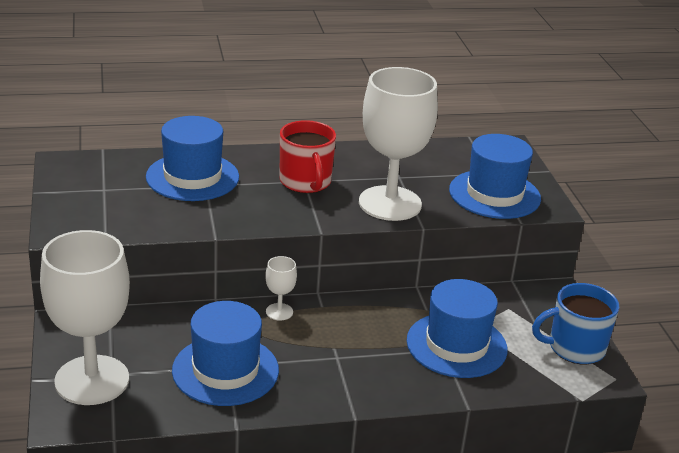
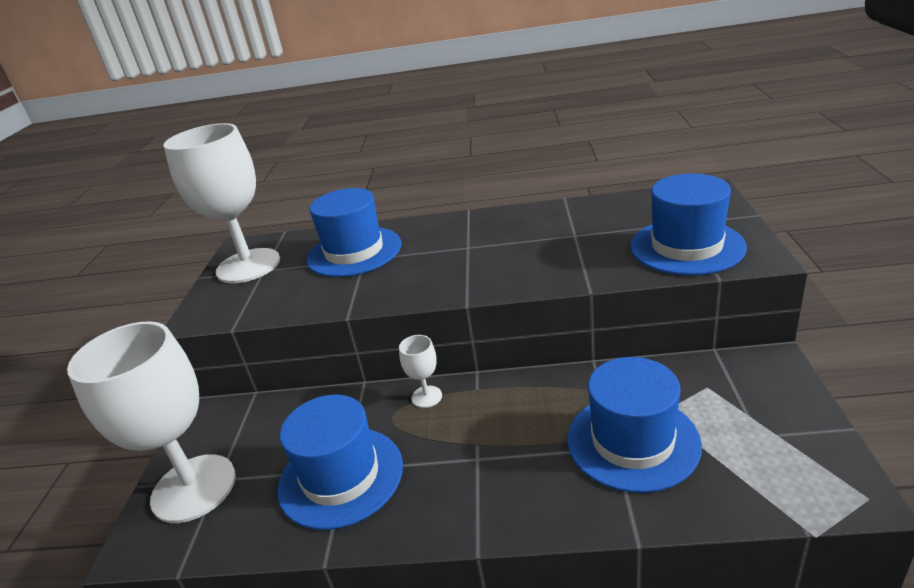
camera: 20 degrees right, 0 degrees up
(305, 182) = (468, 248): red mug -> none
(390, 203) = (556, 265): white goblet -> white goblet (248, 266)
(575, 348) = (801, 446): blue mug -> none

